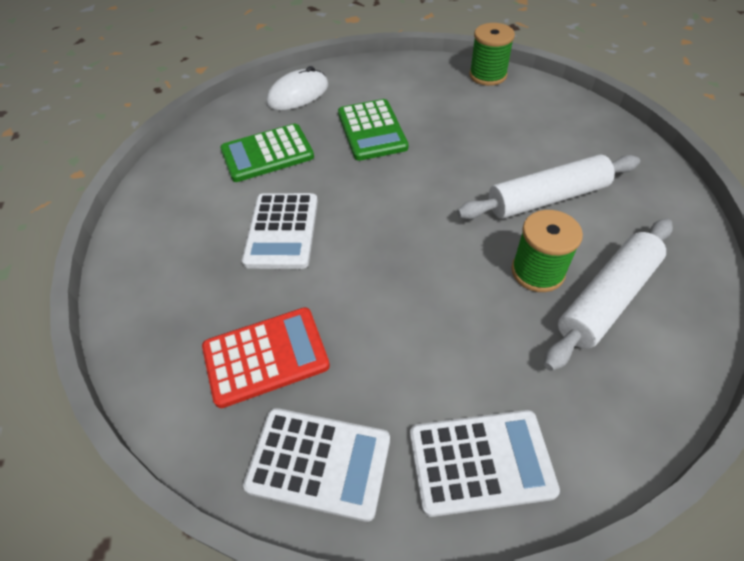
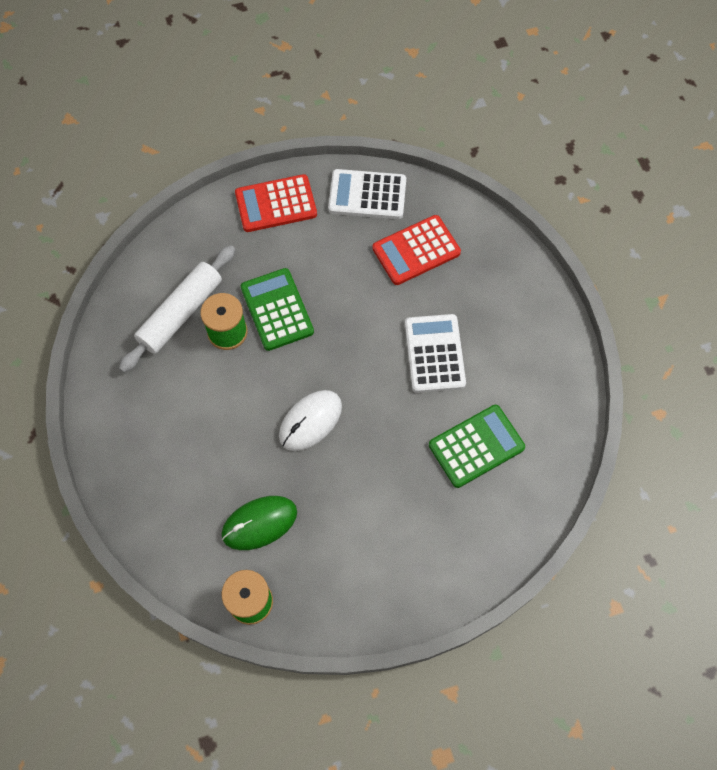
camera: 170 degrees right, 15 degrees up
(298, 94) = (471, 549): white mouse -> white mouse (310, 421)
(372, 130) = (376, 489): green calculator -> green calculator (277, 310)
(480, 462) = (276, 204): white calculator -> red calculator
(483, 115) = (259, 523): none -> green mouse
(547, 198) = (209, 407): white rolling pin -> none

